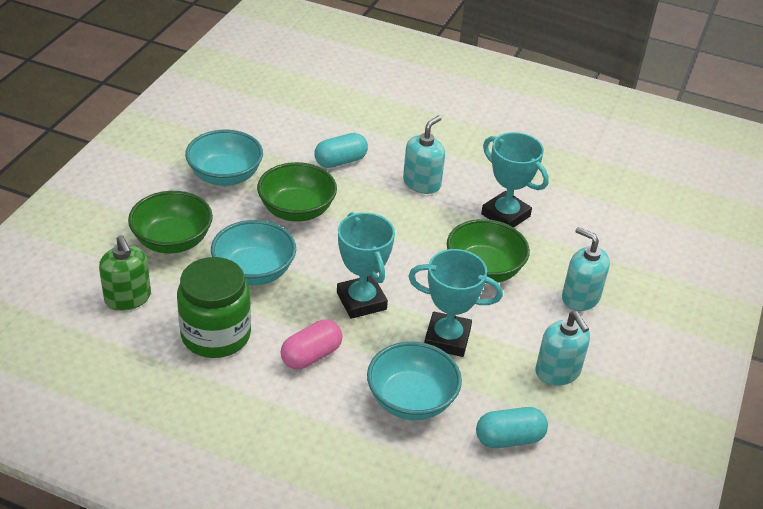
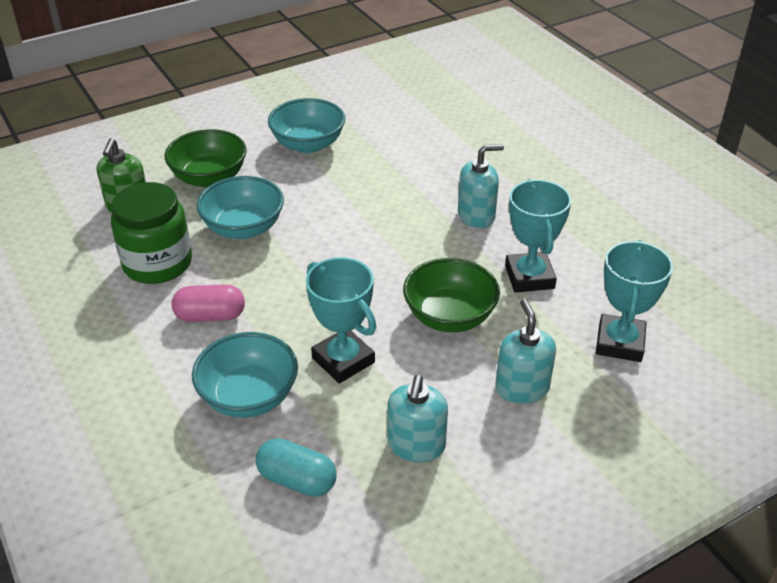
camera: 40 degrees right, 0 degrees up
(297, 210) = (335, 194): green bowl -> none
(340, 161) = (421, 168): turquoise capsule -> none
(361, 301) = (304, 291): turquoise trophy -> turquoise trophy (620, 343)

